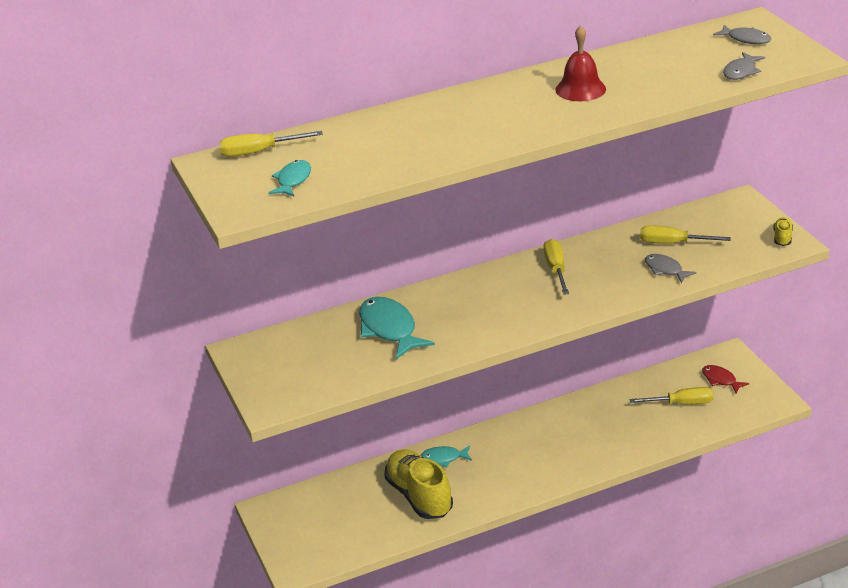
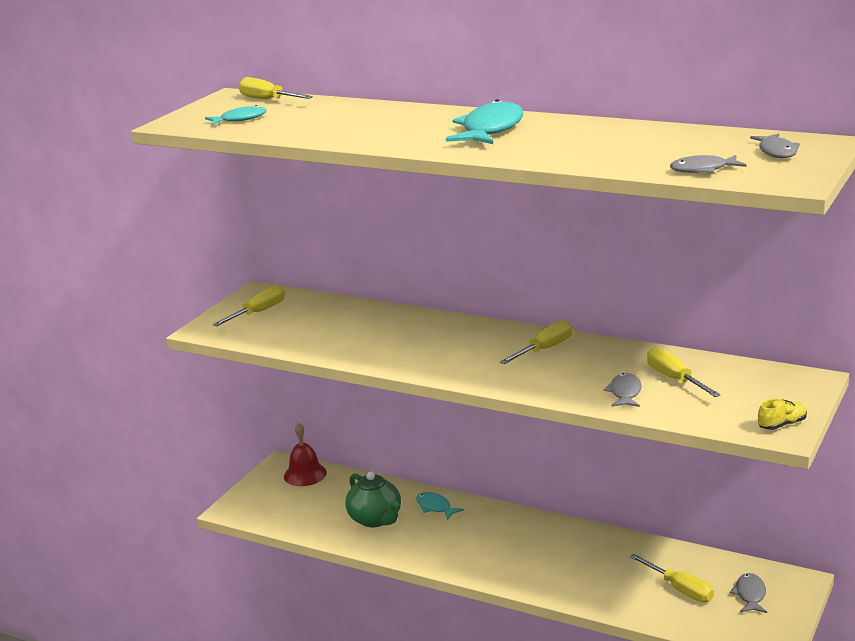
camera: 50 degrees right, 10 degrees down
(282, 366) = (258, 312): none -> yellow screwdriver
(389, 329) = (358, 326): turquoise fish -> turquoise fish (490, 130)
(419, 496) = (375, 519): yellow shoe -> green teapot
(580, 89) = (547, 137): red bell -> red bell (305, 474)
(721, 380) = (750, 595): red fish -> grey fish

